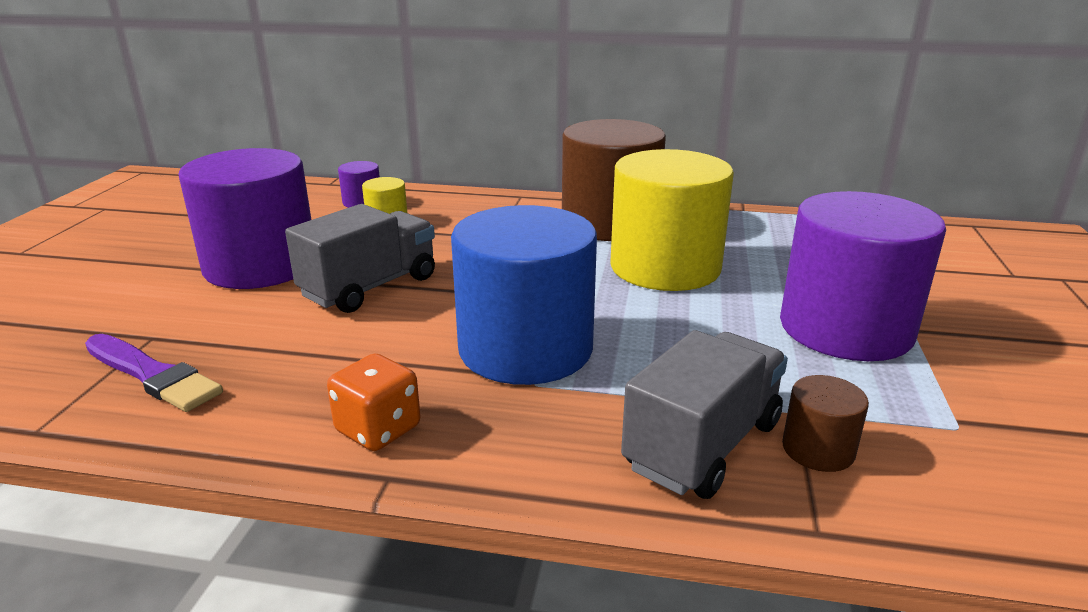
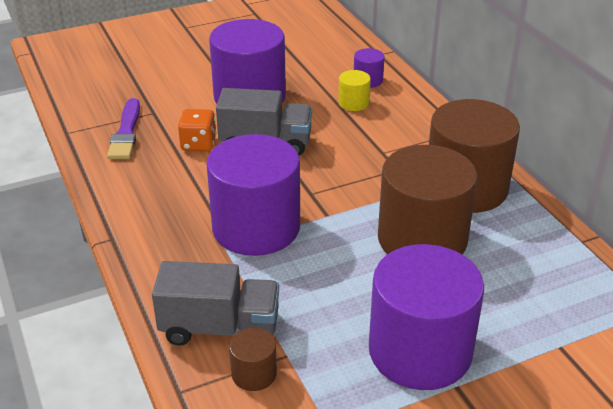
camera: 55 degrees right, 10 degrees up
(378, 429) = (142, 217): orange dice -> orange dice (198, 144)
(525, 349) = (256, 227): blue cylinder -> purple cylinder
(665, 267) = (422, 239): yellow cylinder -> brown cylinder

